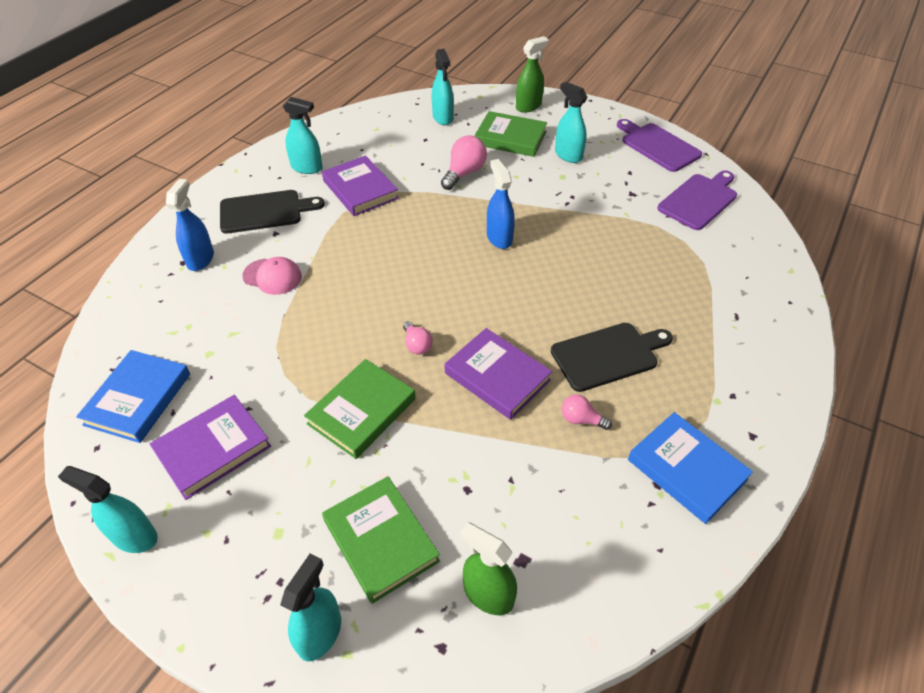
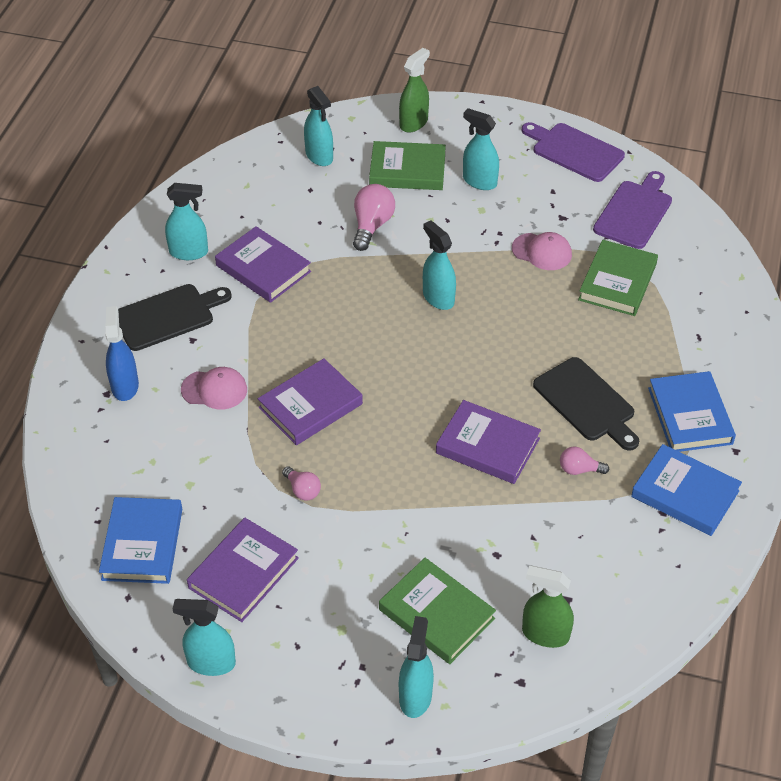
camera: 15 degrees left, 0 degrees up
(348, 306) = (310, 405): none -> purple book
(361, 411) = (370, 507): green book -> green book (617, 282)
(417, 345) = (397, 431): pink light bulb -> pink light bulb (302, 490)
(499, 238) = (438, 298): blue spray bottle -> turquoise spray bottle
(605, 217) = (542, 252): none -> pink cap
(608, 355) = (586, 402): black cutting board -> black cutting board turned 90 degrees clockwise
(710, 389) = (689, 416): none -> blue book

